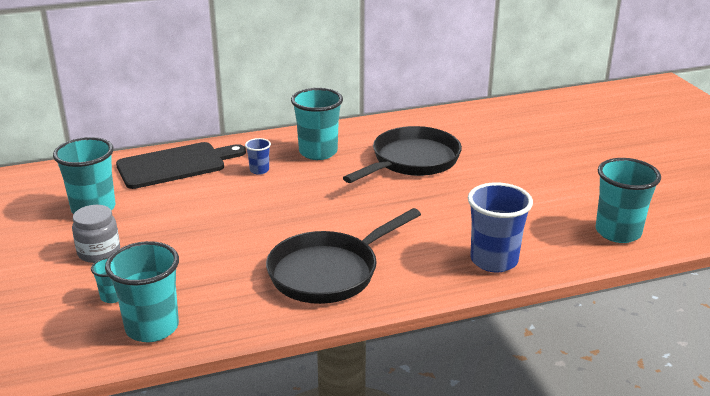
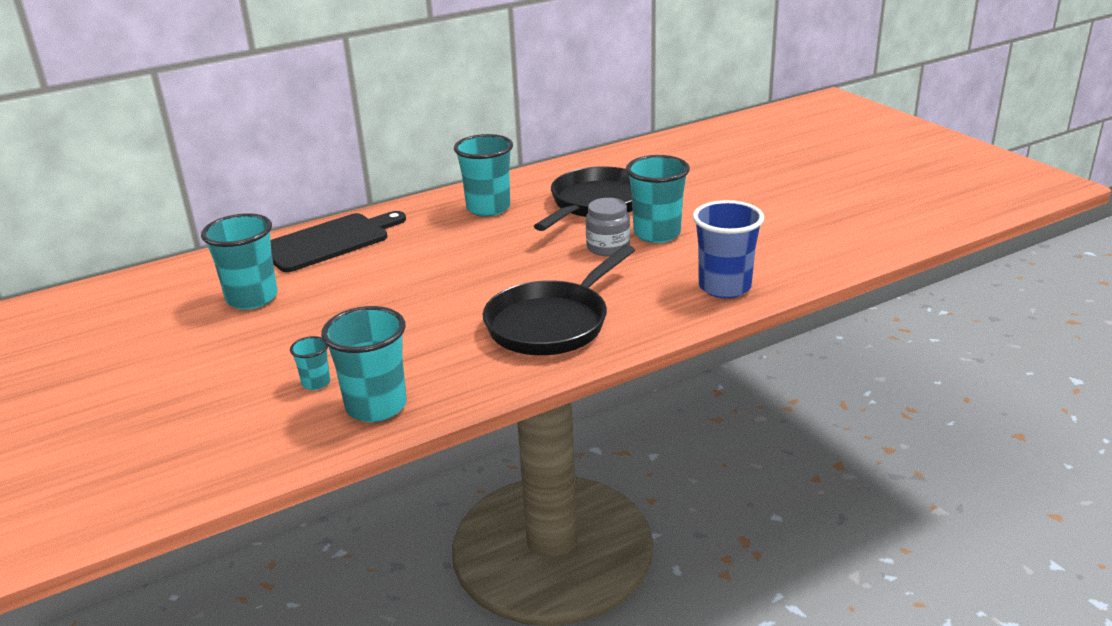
camera: 10 degrees left, 0 degrees up
(99, 252) = (279, 341): grey jar -> grey jar (608, 247)
(259, 170) = (429, 234): blue cup -> none
(618, 232) = (841, 243): turquoise cup -> turquoise cup (657, 234)

